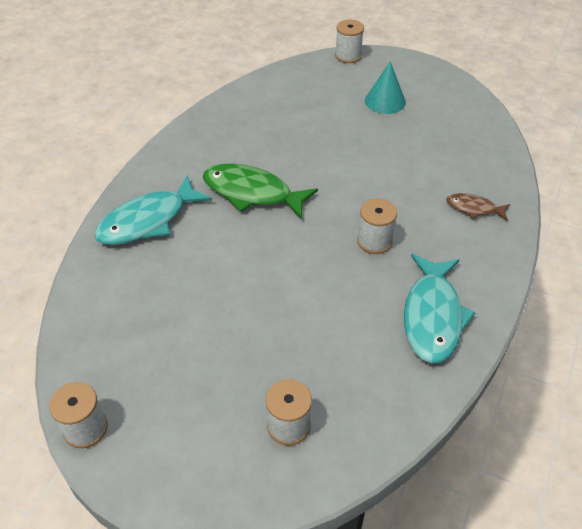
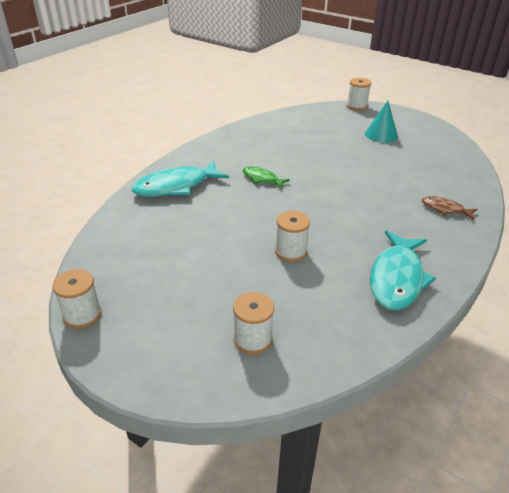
camera: 10 degrees right, 10 degrees down
(252, 193) = (262, 178): green fish -> green fish, size x0.53
(374, 241) = (355, 221): white spool -> white spool (291, 251)

